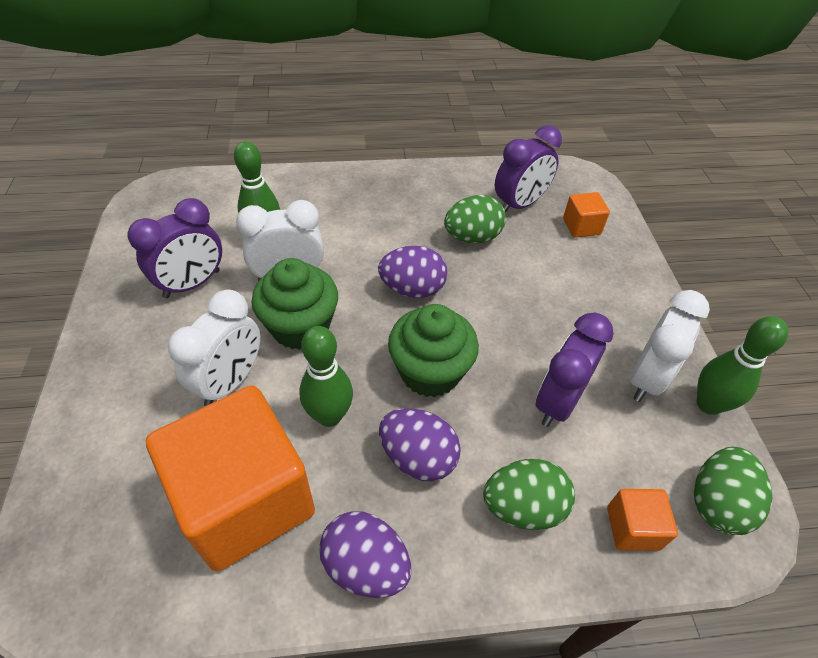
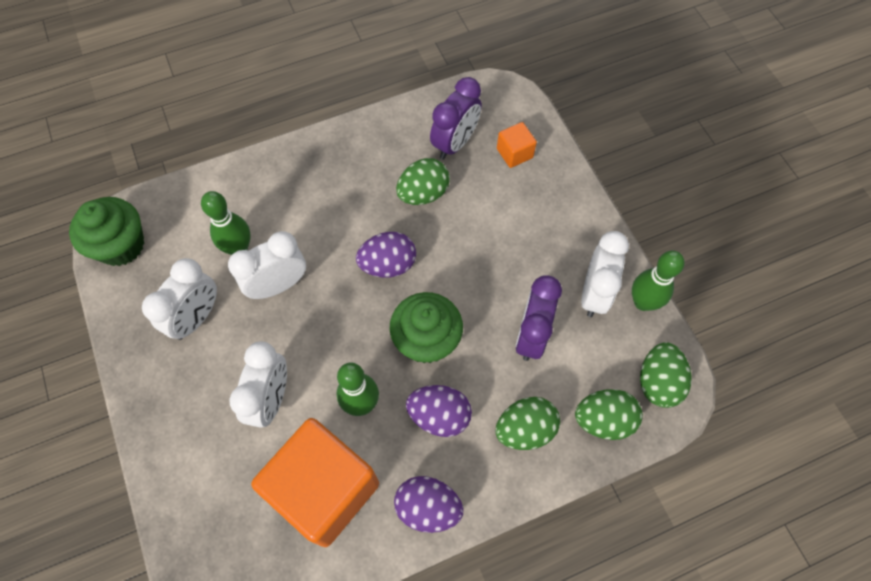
camera: 15 degrees left, 15 degrees up
(192, 284) = (196, 318): purple clock -> white clock
(300, 327) = (307, 331): green cupcake -> green cupcake (121, 245)
(632, 528) = (603, 420): orange cube -> green egg

